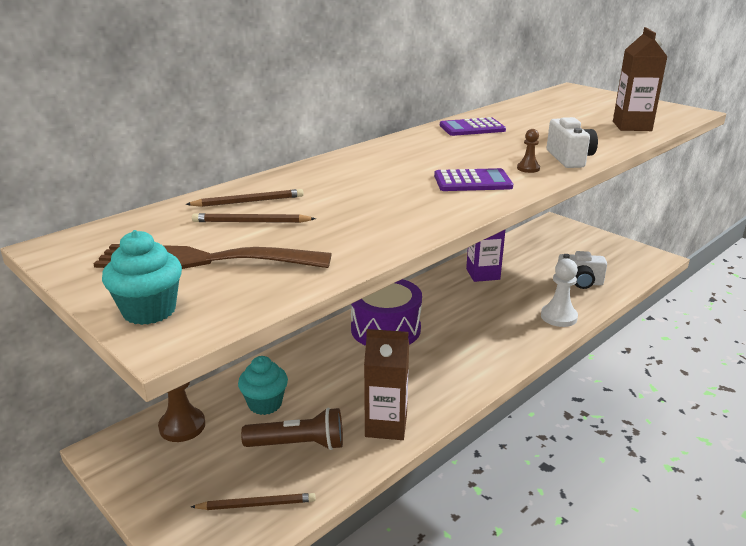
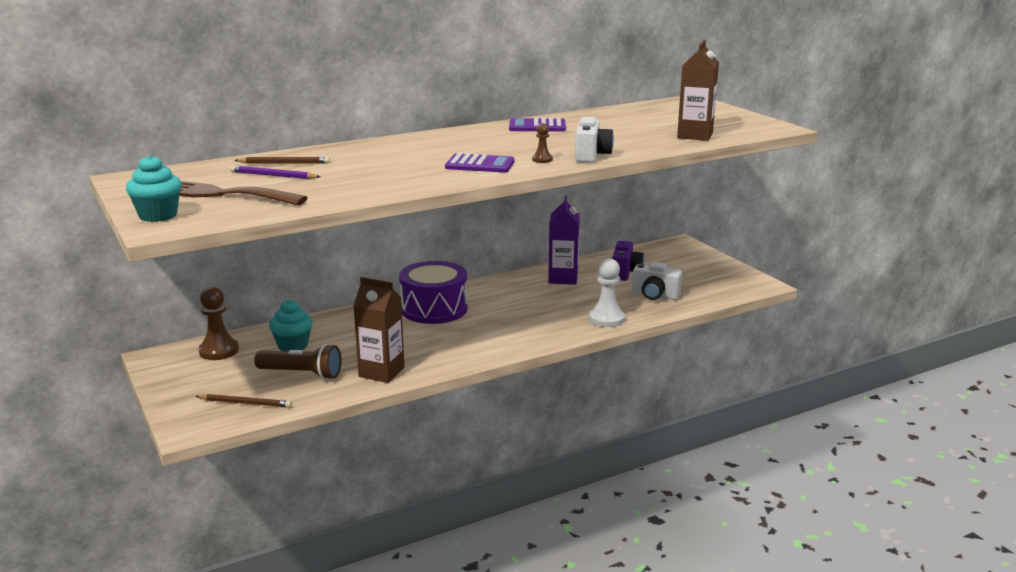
camera: 15 degrees right, 5 degrees down
(251, 222) = (273, 175): brown pencil -> purple pencil
(533, 260) = (625, 272): none -> purple camera

